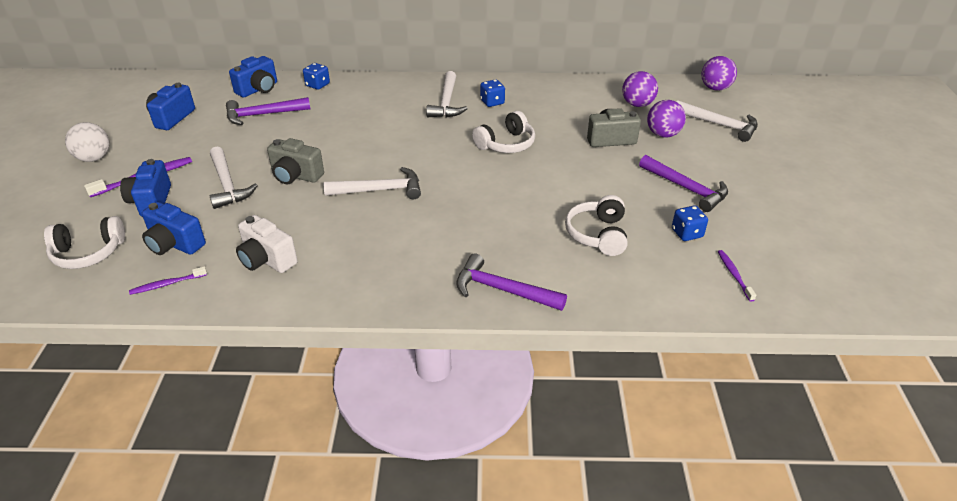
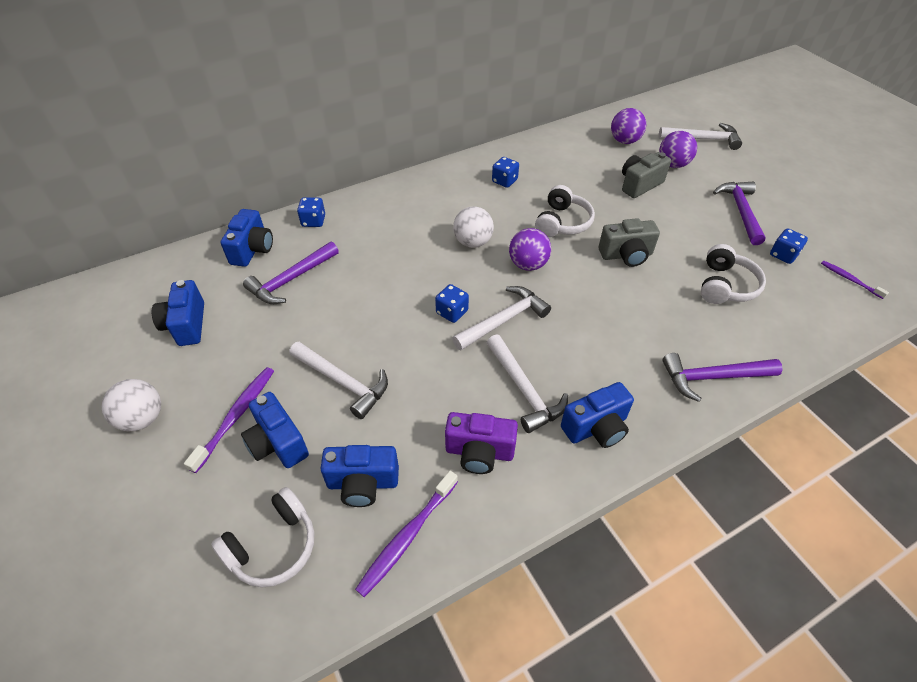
camera: 30 degrees left, 10 degrees up
(167, 284) = (407, 536): purple toothbrush -> purple toothbrush, size x1.64
(267, 260) = (479, 452): white camera -> purple camera
(296, 176) = (405, 340): grey camera -> grey camera (626, 255)
(348, 171) = (452, 312): none -> blue dice
(367, 281) = (596, 428): none -> blue camera
(417, 134) = (473, 242): none -> white ball
(447, 102) = (464, 196): white hammer -> white hammer (524, 390)
(598, 234) = (725, 285): white headphones -> white headphones turned 135 degrees counterclockwise
(686, 188) = (740, 211): purple hammer -> purple hammer turned 105 degrees counterclockwise
(715, 88) = (665, 104): purple ball -> purple ball (528, 264)

